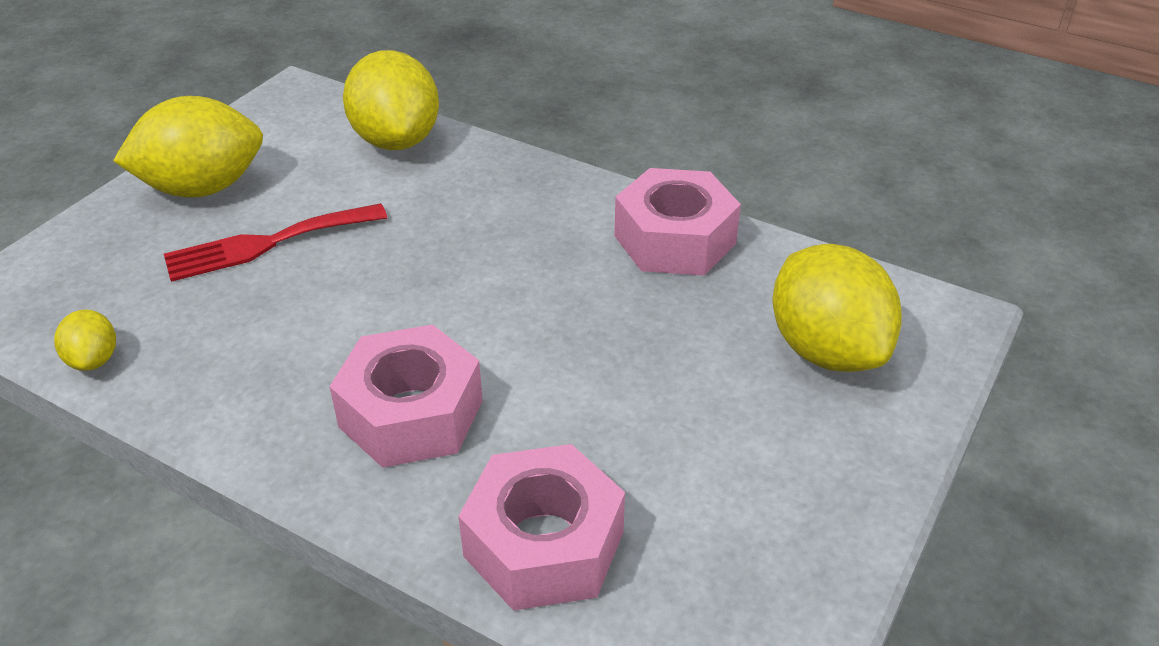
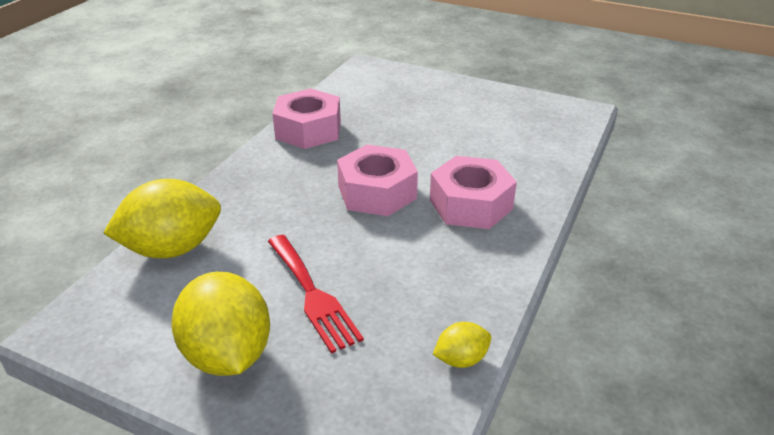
camera: 95 degrees left, 5 degrees down
(544, 544) = (539, 158): pink nut -> pink nut (377, 192)
(826, 350) = (394, 92): yellow lemon -> none

